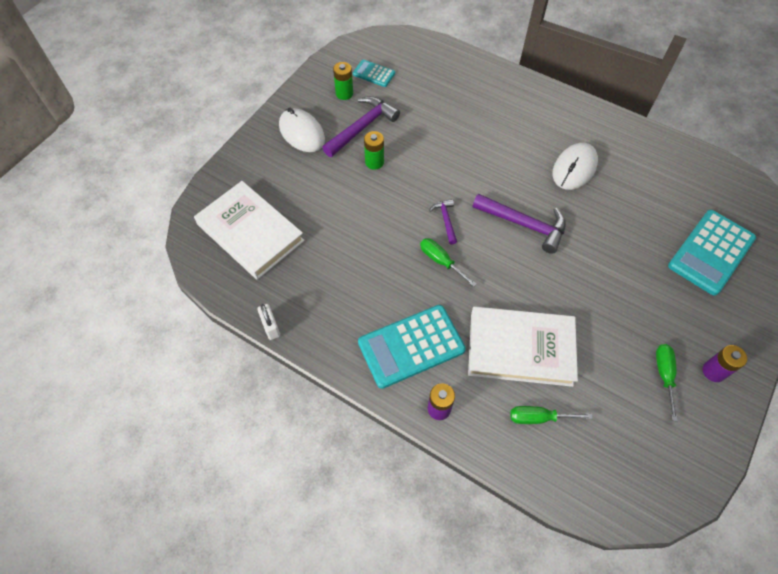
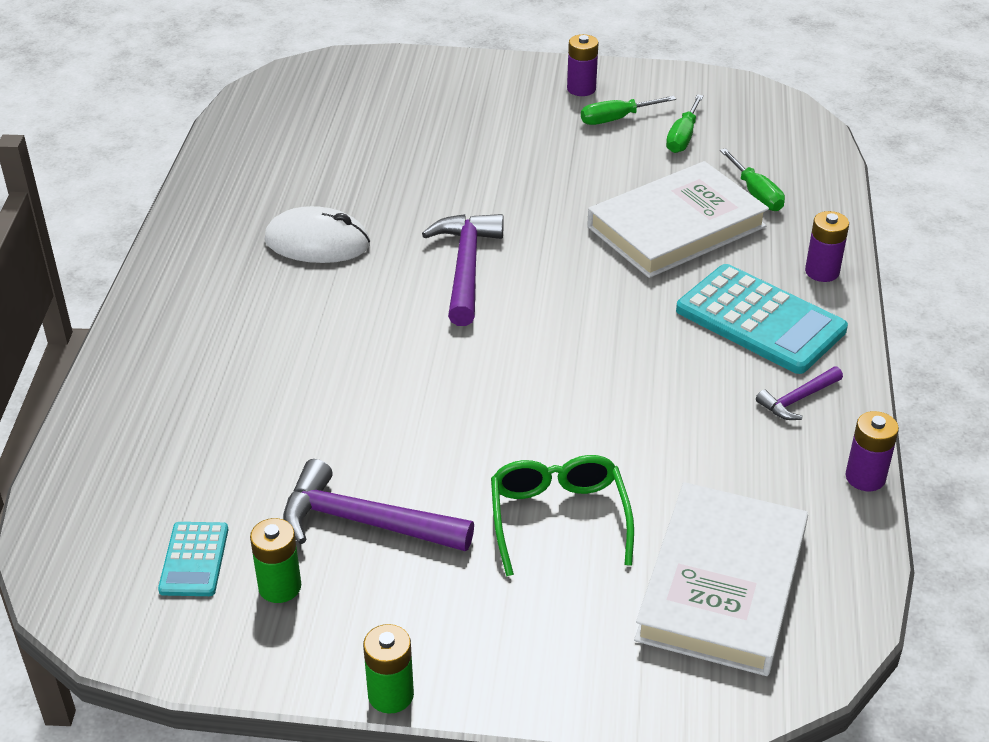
camera: 115 degrees left, 20 degrees down
(271, 326) = (865, 477): white padlock -> purple battery
(302, 133) = (432, 613): white mouse -> none
(324, 191) = (558, 518): none -> green glasses
(374, 162) = (444, 473): green battery -> green battery (391, 695)
(441, 261) = (597, 332): green screwdriver -> green screwdriver (683, 137)
(445, 220) = (515, 348): purple hammer -> purple hammer (797, 399)
(520, 348) = (676, 227): white book -> white book turned 75 degrees clockwise
(711, 252) = (402, 109): turquoise calculator -> none

